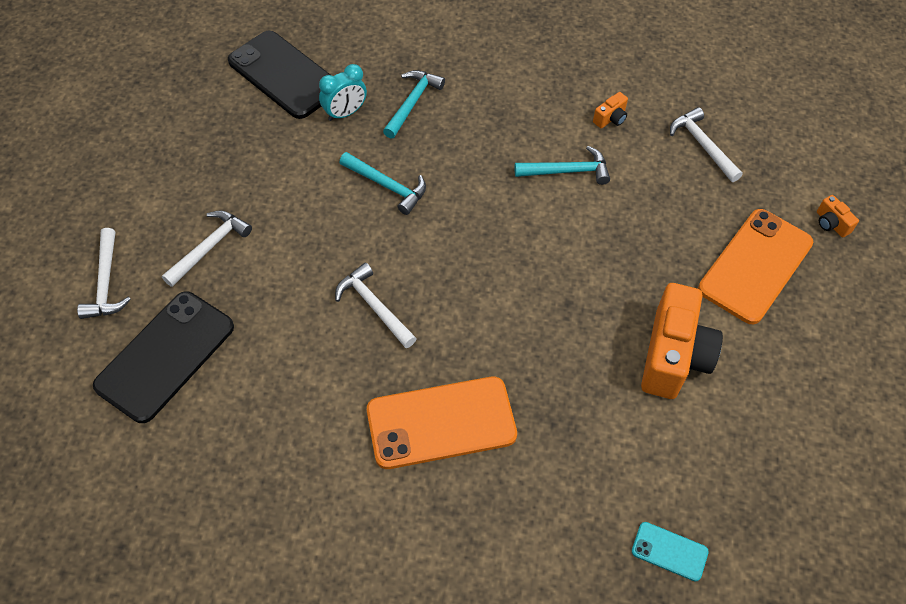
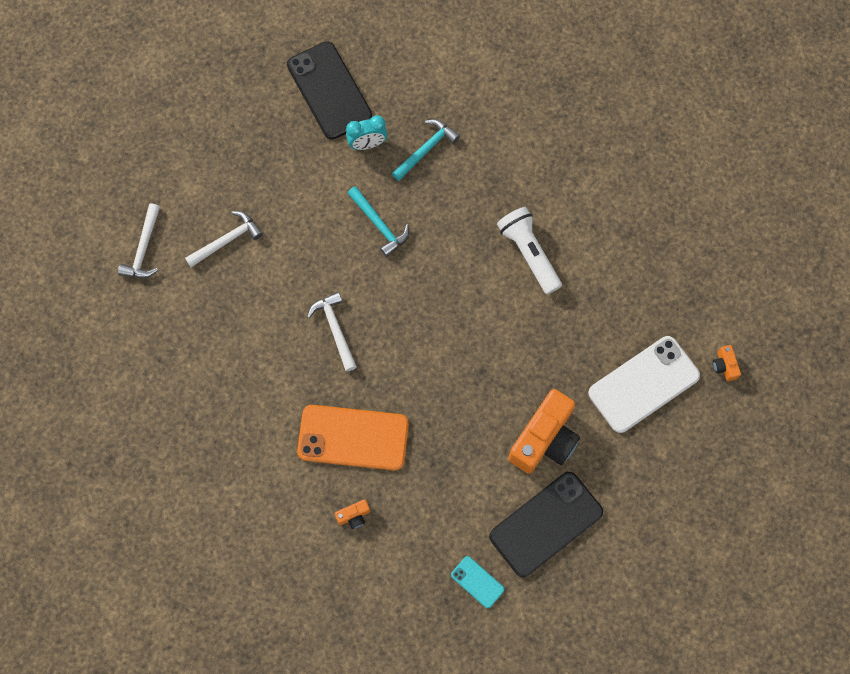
camera: 20 degrees right, 15 degrees up
(165, 356) = (172, 323): black phone -> black phone (546, 524)
(567, 171) = (529, 253): turquoise hammer -> white flashlight
(610, 118) = (586, 212): orange camera -> orange camera (354, 516)
(702, 145) = (652, 261): white hammer -> none
(755, 266) = (643, 384): orange phone -> white phone

